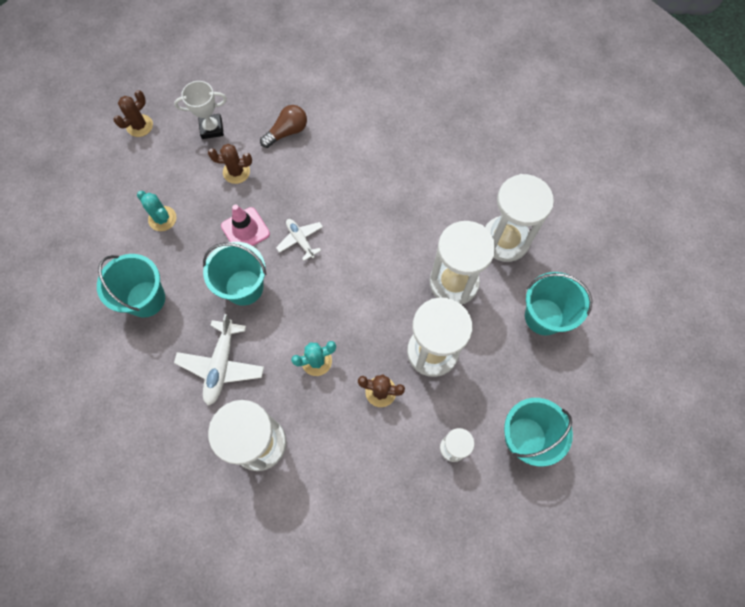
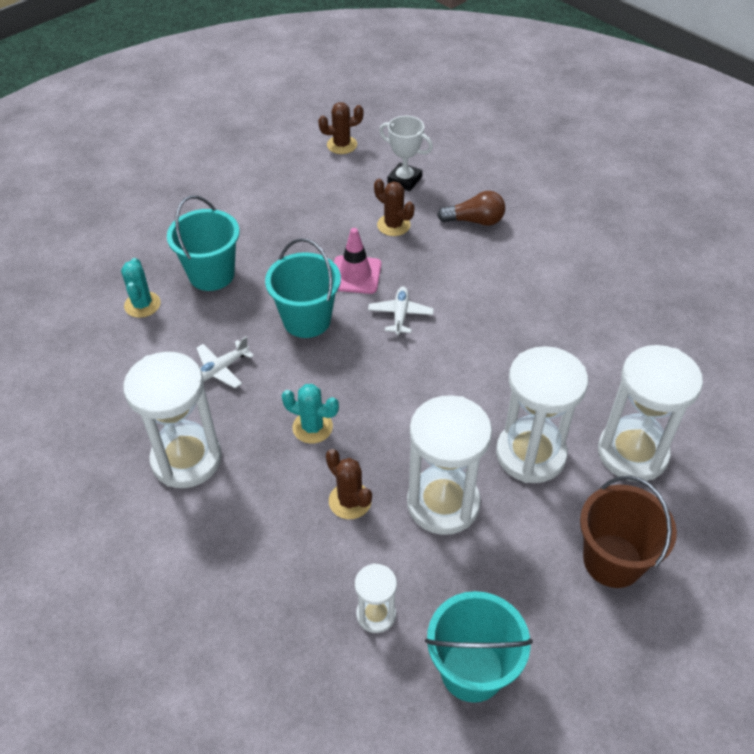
camera: 40 degrees right, 20 degrees down
(162, 219) = (289, 223): turquoise cactus -> turquoise cactus (142, 305)
(221, 365) = (221, 369): white plane -> white plane, size x0.62
(544, 316) = (612, 560): turquoise bucket -> brown bucket

